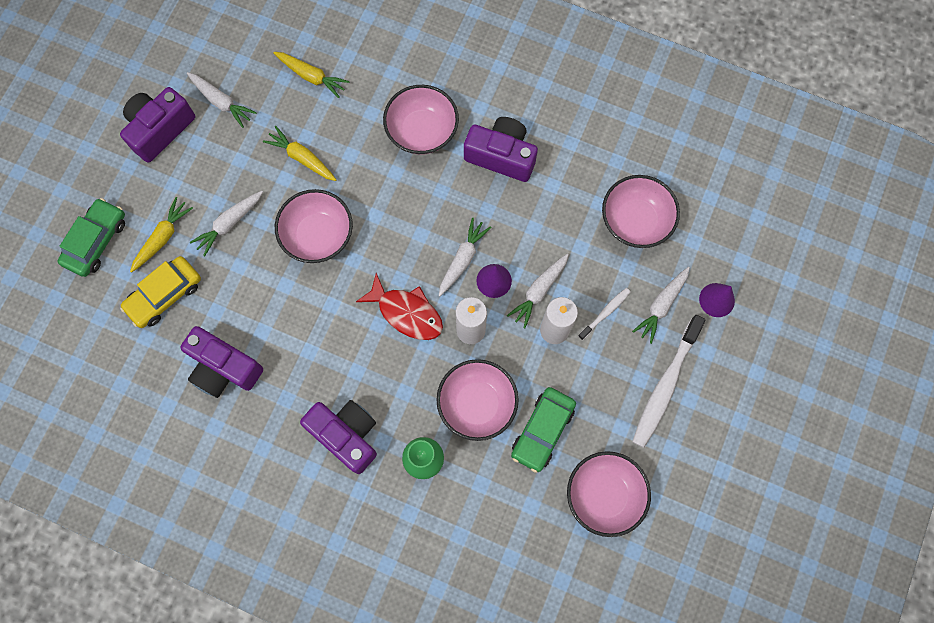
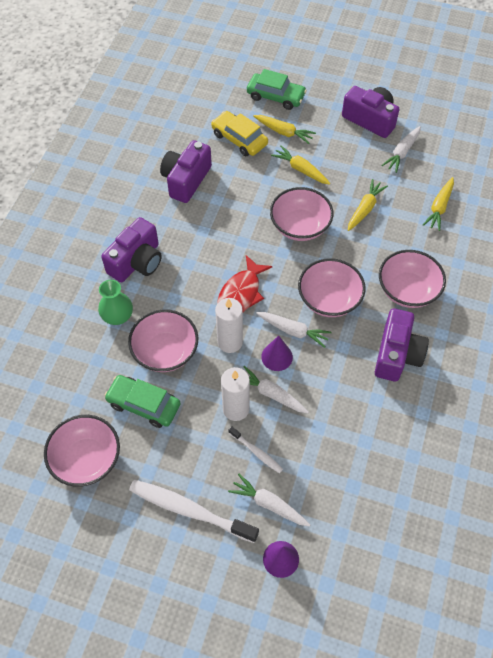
camera: 85 degrees right, 15 degrees down
(229, 224) = (301, 170): white carrot -> yellow carrot
(635, 221) = (353, 476): pink bowl -> pink bowl (329, 299)

